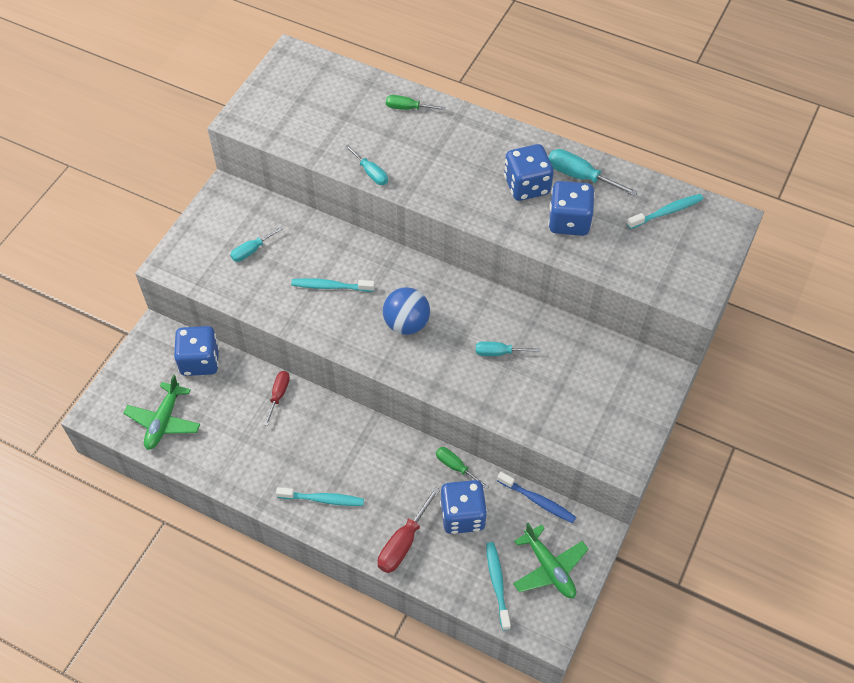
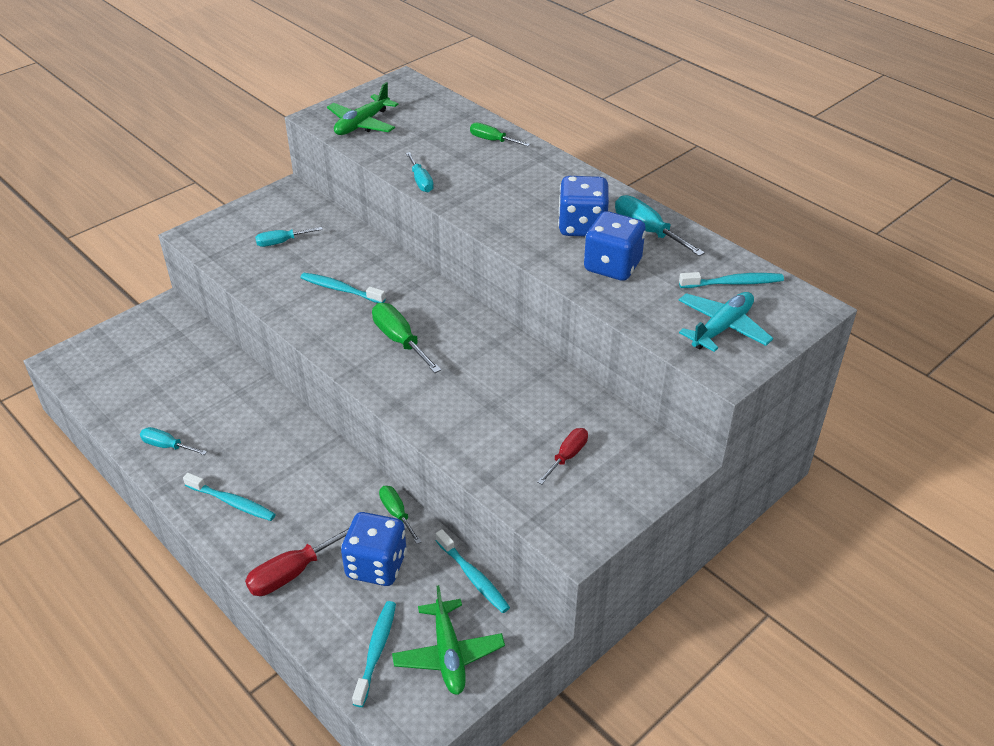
camera: 20 degrees right, 15 degrees down
(164, 421) = (120, 385): green plane -> green plane (362, 124)
(200, 361) = (190, 343): blue dice -> none
(279, 395) = (249, 393): red screwdriver -> red screwdriver (567, 456)
(406, 323) = (400, 340): blue ball -> green screwdriver
(498, 352) = (486, 392): turquoise screwdriver -> turquoise screwdriver (167, 446)
(538, 501) = (473, 577): blue toothbrush -> turquoise toothbrush
(675, 260) = (722, 328): none -> turquoise plane

